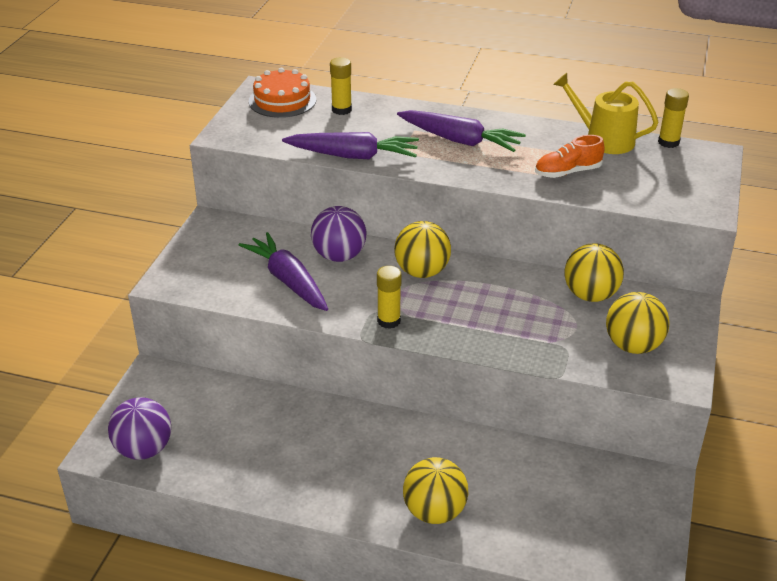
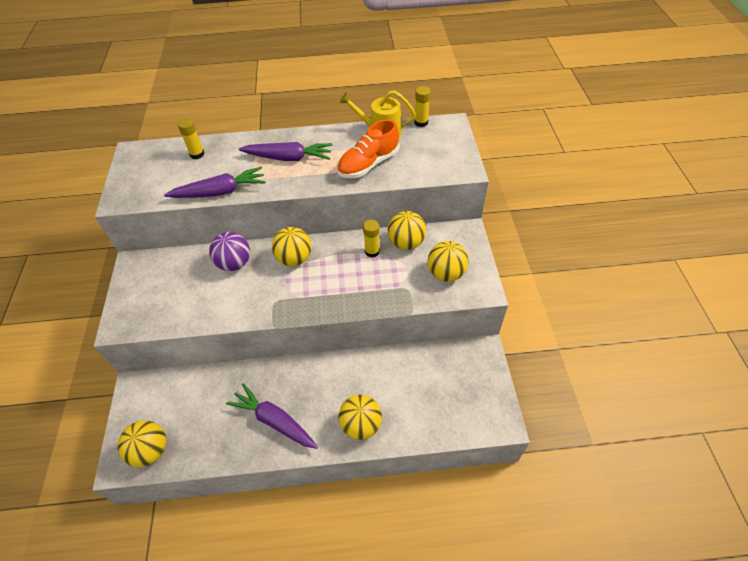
camera: 20 degrees left, 15 degrees up
(144, 449) = (150, 450): purple ball -> yellow ball
(282, 100) = (151, 158): orange cake -> none
(288, 280) = (206, 295): purple carrot -> purple carrot (274, 420)
(389, 321) = (287, 306): yellow glue stick -> yellow glue stick (372, 251)
(567, 172) = (368, 164): orange shoe -> orange shoe, size x1.50

